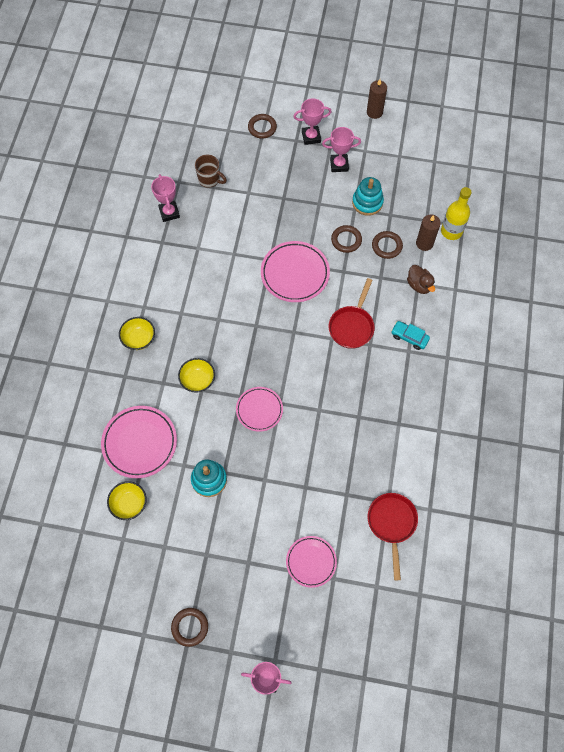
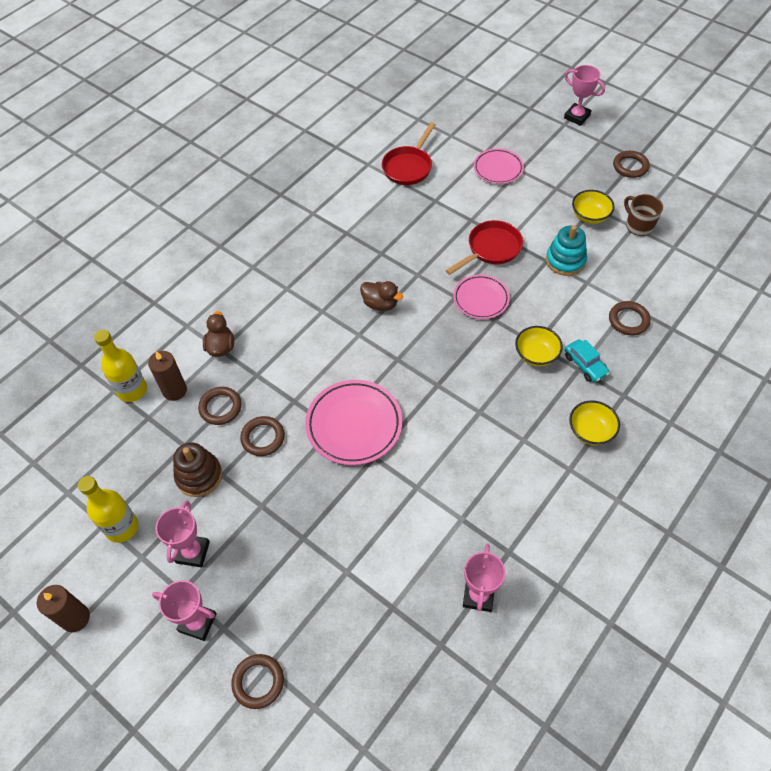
camera: 150 degrees left, 10 degrees down
(129, 504) = (658, 272): yellow bowl -> yellow bowl (590, 216)
(140, 443) = (628, 320): pink plate -> brown ring
(209, 179) = (391, 624): brown mug -> brown mug (638, 226)
(331, 370) = (380, 304): none -> brown duck
(339, 165) = (193, 552): pink trophy -> pink trophy turned 75 degrees clockwise
(352, 326) = (327, 337): red pan -> red pan (491, 249)
(367, 202) = (199, 476): turquoise stacking toy -> brown stacking toy
(388, 159) = (122, 527): none -> yellow bottle
(409, 337) = (275, 300): turquoise car -> turquoise car (585, 365)

